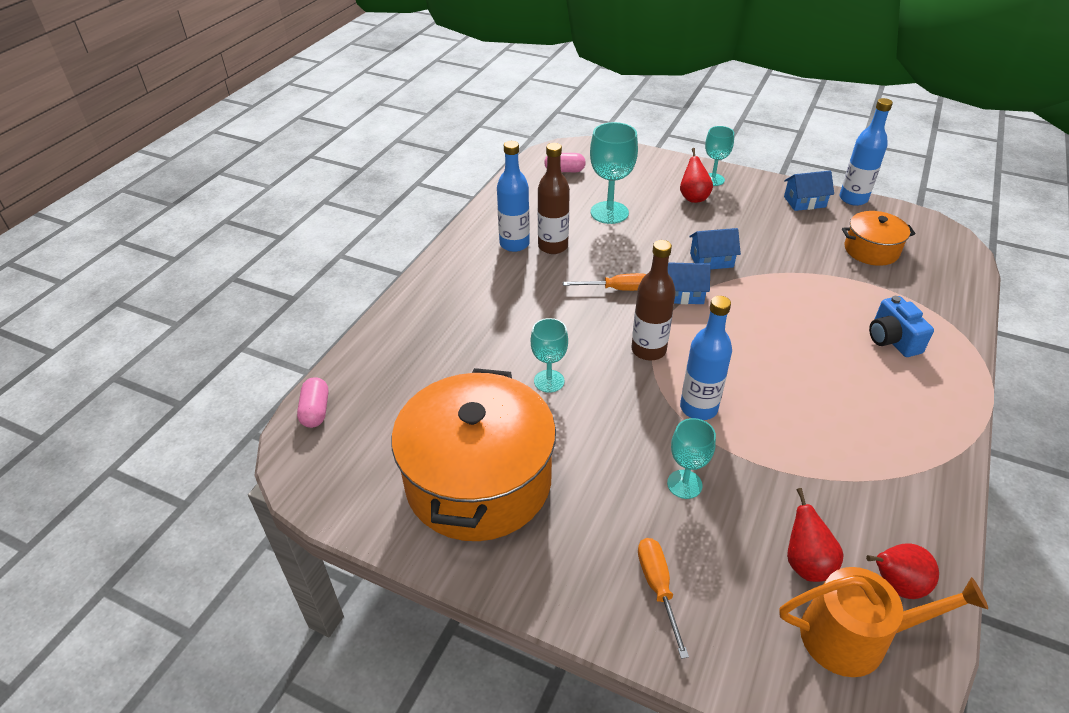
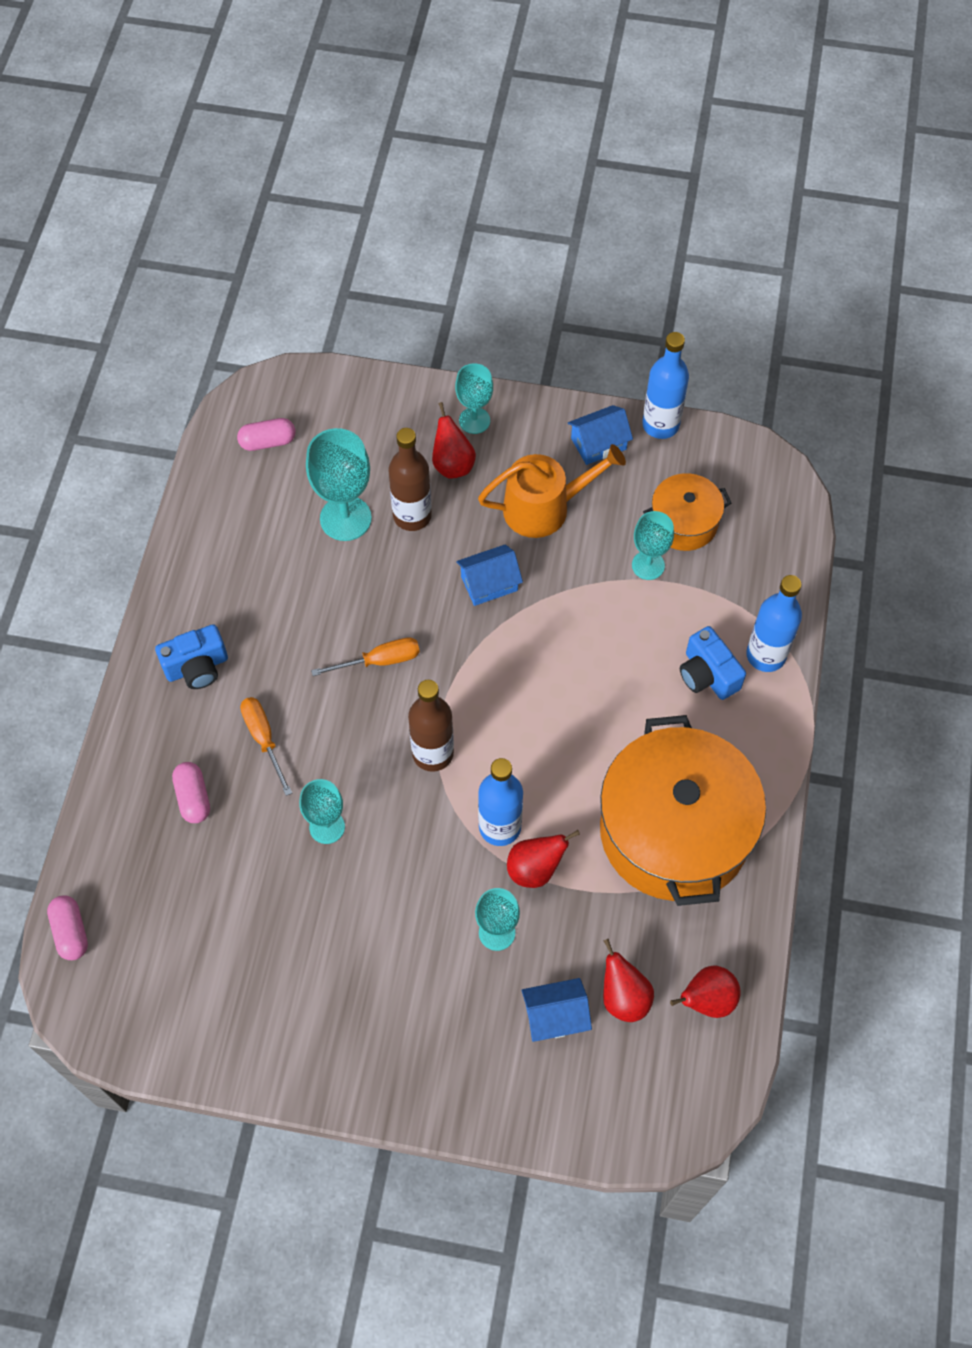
camera: 15 degrees left, 20 degrees up
(447, 344) = (193, 797): none -> pink capsule
(477, 271) = (197, 667): none -> blue camera
(478, 481) = (281, 980): orange pot -> orange pot (674, 831)
(514, 244) = (233, 606): blue bottle -> blue bottle (766, 655)
(553, 246) = (284, 600): brown bottle -> brown bottle (412, 516)
(658, 588) = (486, 1059): orange screwdriver -> orange screwdriver (264, 739)
(682, 294) = (461, 652): blue house -> blue house (555, 1016)
(727, 443) = (535, 869): none -> red pear
(841, 269) = (648, 565): none -> turquoise goblet
(854, 636) = (670, 1064): orange watering can -> orange watering can (544, 508)

